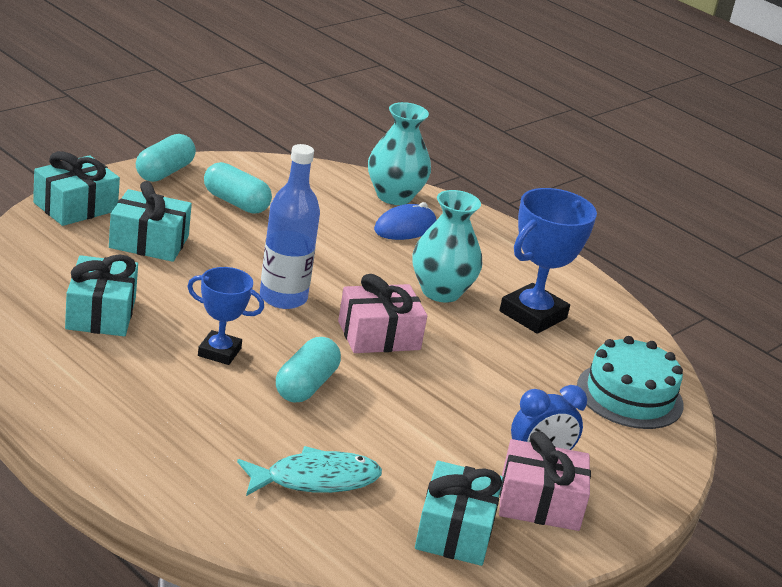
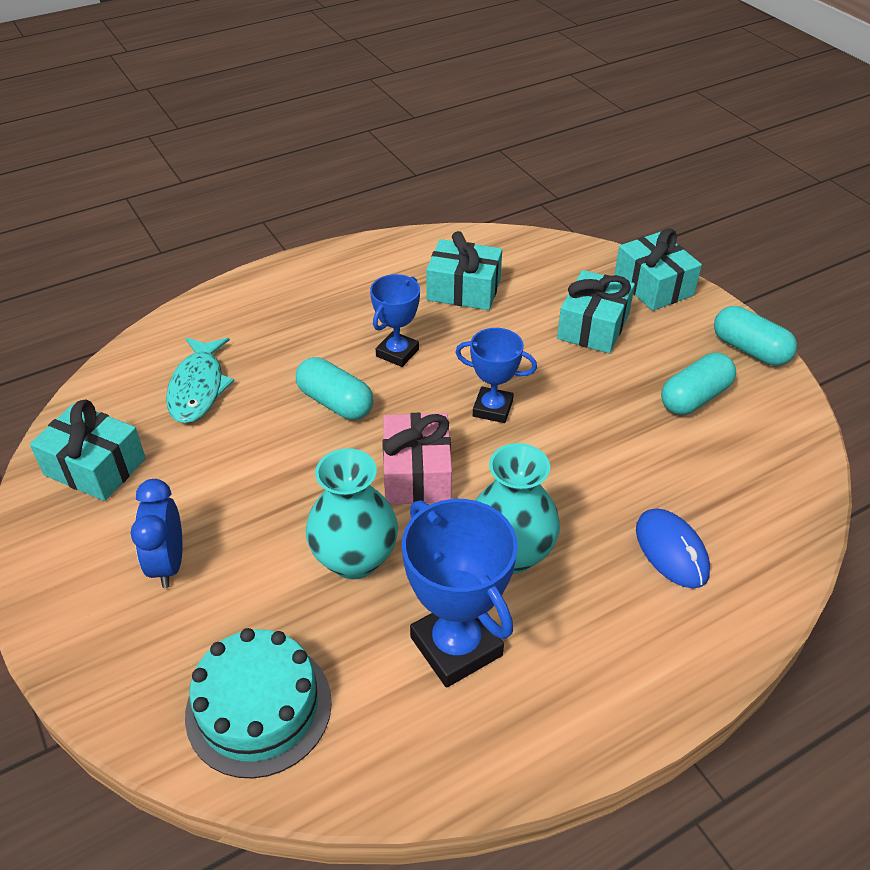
camera: 110 degrees right, 15 degrees up
(283, 298) = (492, 408): blue bottle -> blue trophy
(394, 196) = (759, 556): turquoise vase -> turquoise vase (355, 559)
(539, 503) = (104, 544): pink gift -> none

